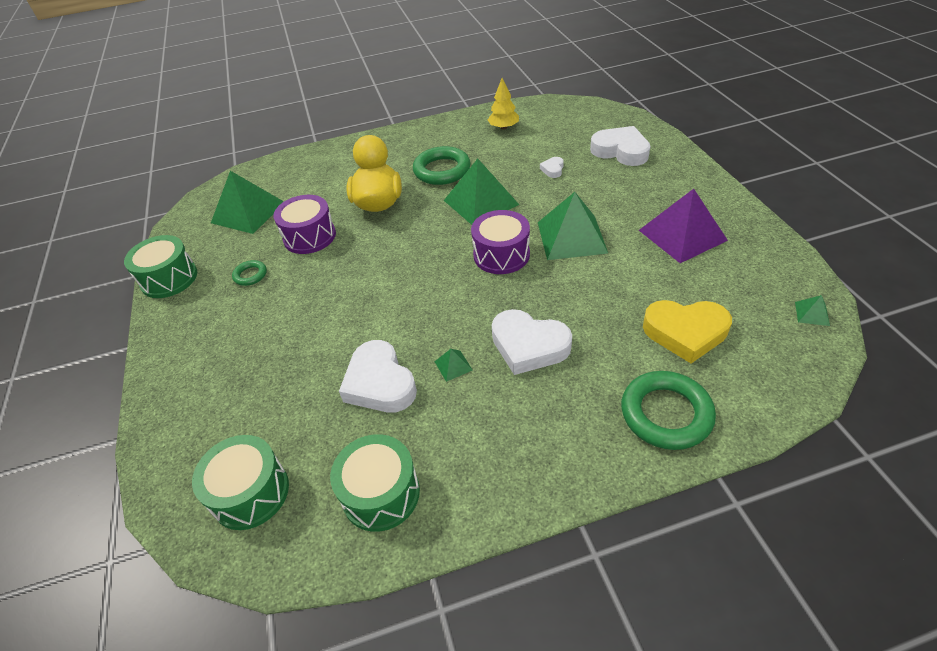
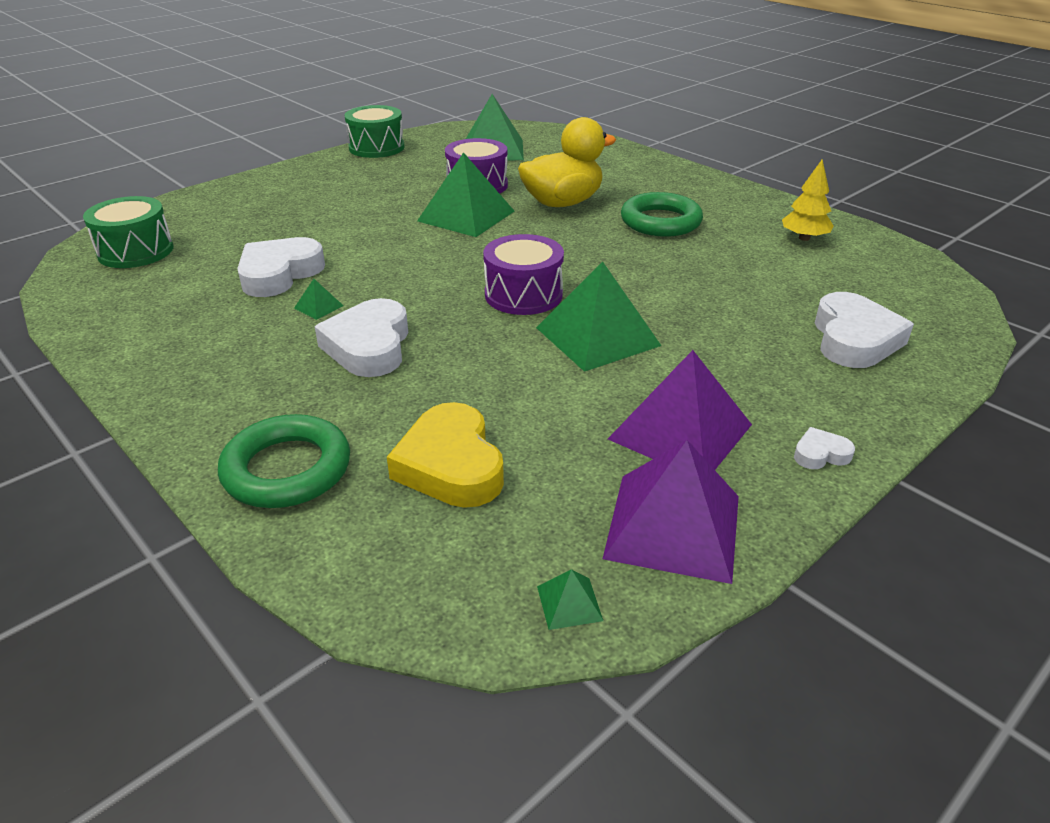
camera: 60 degrees right, 10 degrees down
(250, 275) = (401, 176): green ring -> none
(380, 493) = (140, 309): green drum -> none
(481, 202) = (618, 259): green pyramid -> green pyramid (466, 216)
(553, 169) = (741, 293): white heart -> white heart (820, 454)
(760, 261) = (673, 526): none -> purple pyramid

